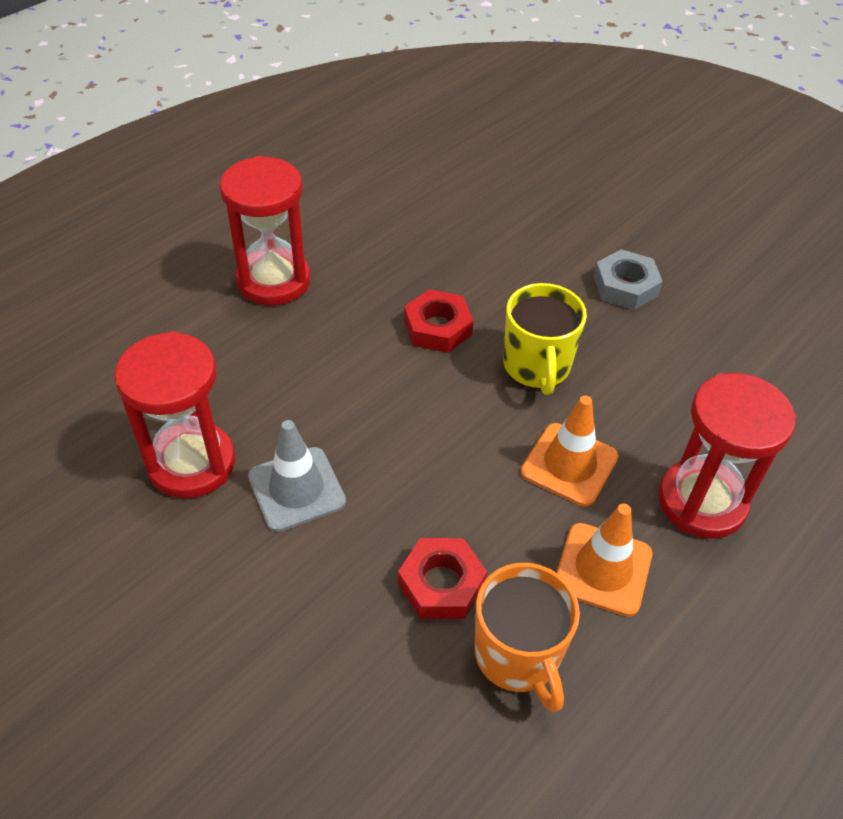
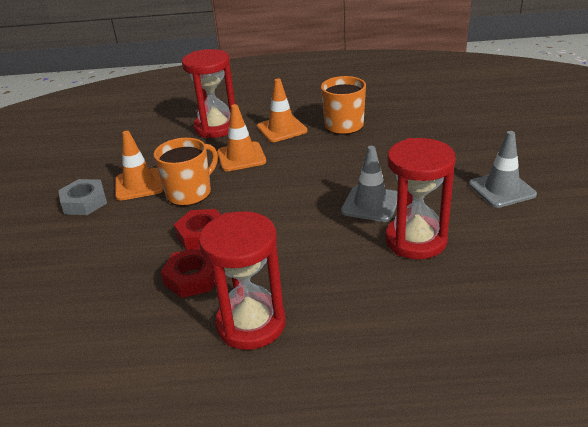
camera: 130 degrees left, 15 degrees down
(128, 641) = (502, 189): none -> grey traffic cone
(441, 584) = (346, 150): red nut -> red nut (192, 278)
(536, 366) = (190, 193): yellow mug -> orange mug
(614, 341) = (139, 184): none -> orange traffic cone

